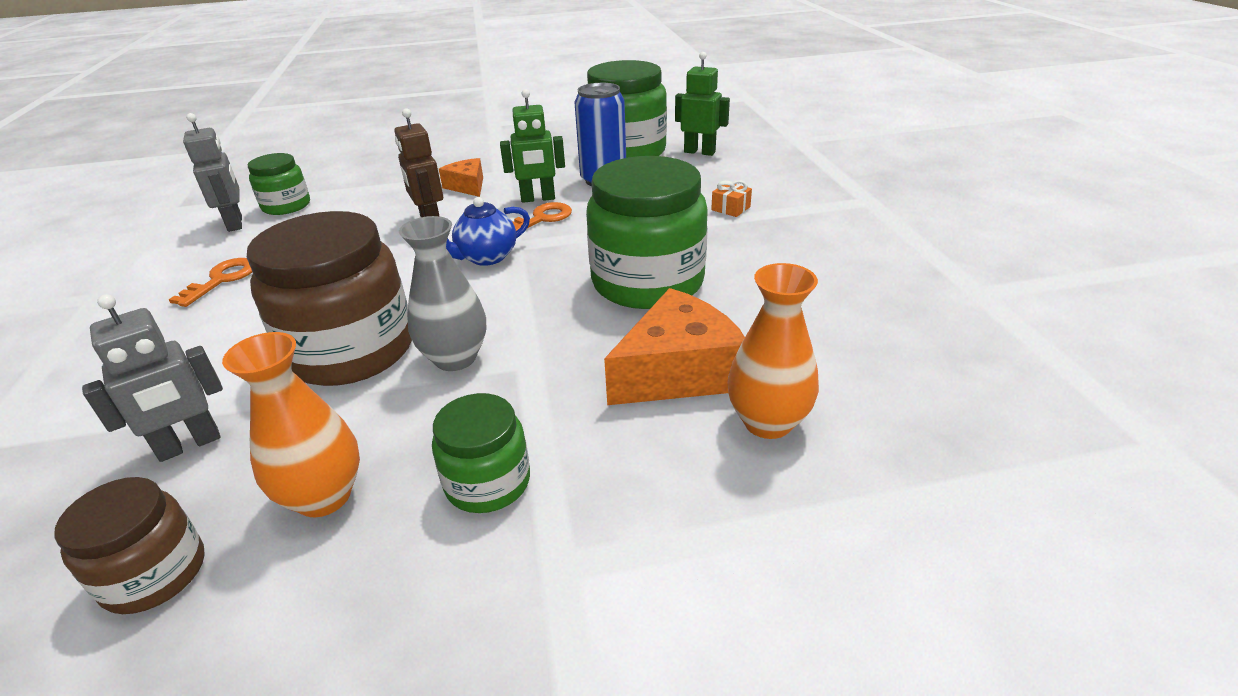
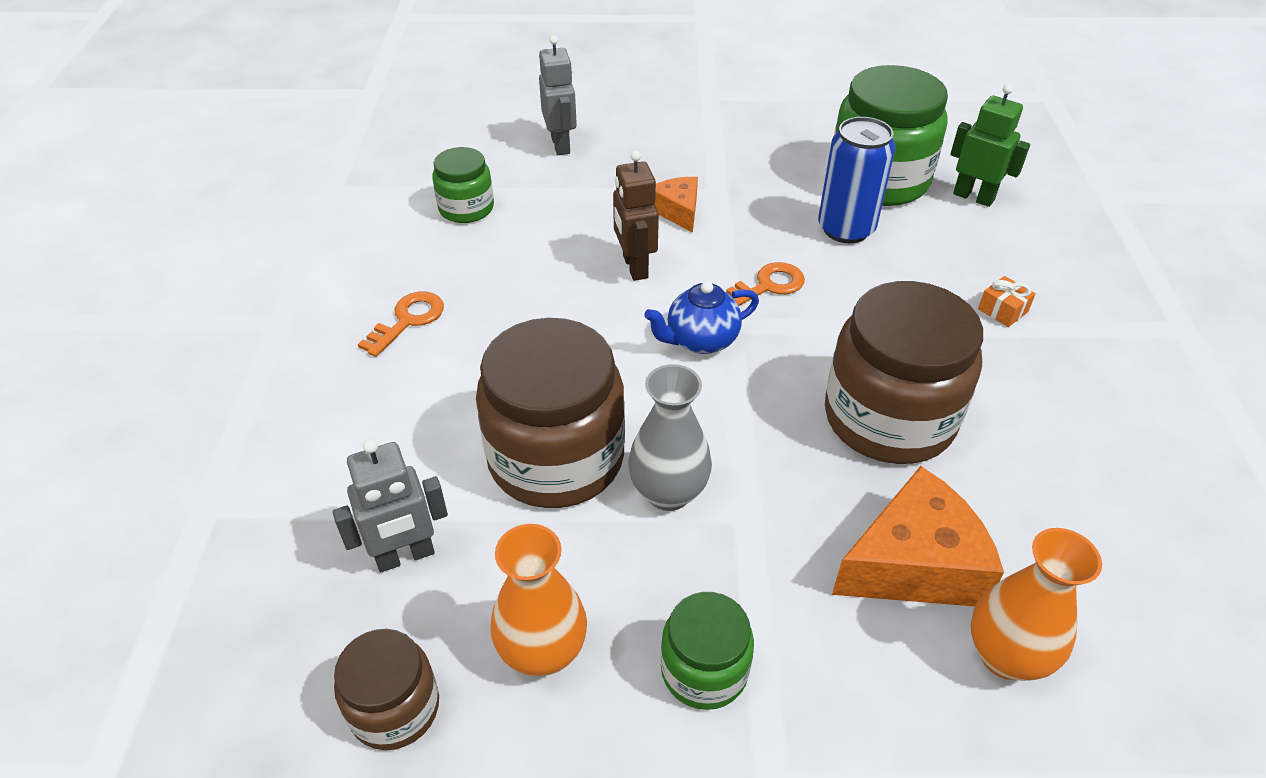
camera: 10 degrees right, 10 degrees up
(235, 223) = (412, 229): grey robot -> grey robot (561, 145)
(538, 199) = (763, 249): green robot -> none
(647, 282) = (889, 418): green jar -> brown jar

